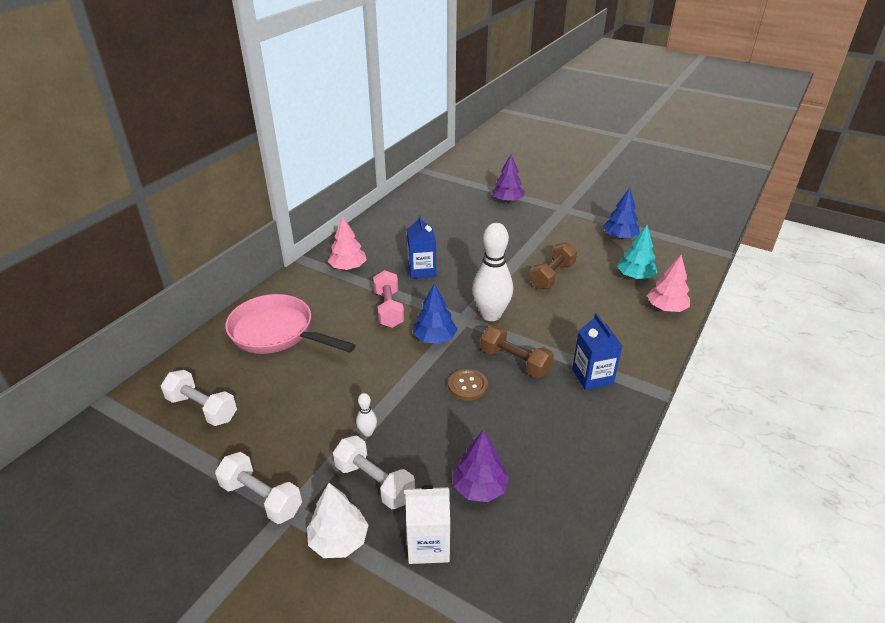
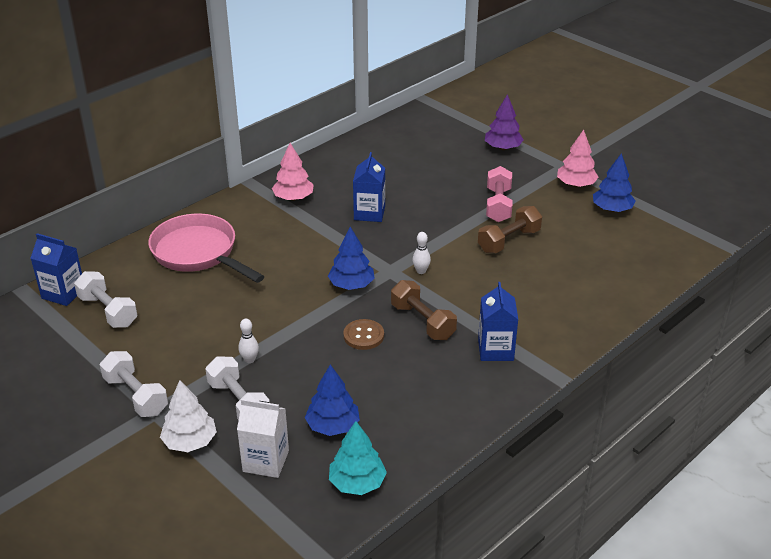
camera: 15 degrees right, 0 degrees up
(148, 398) = (63, 293): none -> blue carton
(389, 309) = (317, 248): pink dumbbell -> pink dumbbell (498, 205)
(479, 488) = (333, 426): purple tree -> blue tree
(491, 315) = (421, 271): white bowling pin -> white bowling pin, size x0.42
(635, 276) = (603, 256): turquoise tree -> turquoise tree (357, 483)
(666, 308) = (618, 296): pink tree -> pink tree (576, 184)

